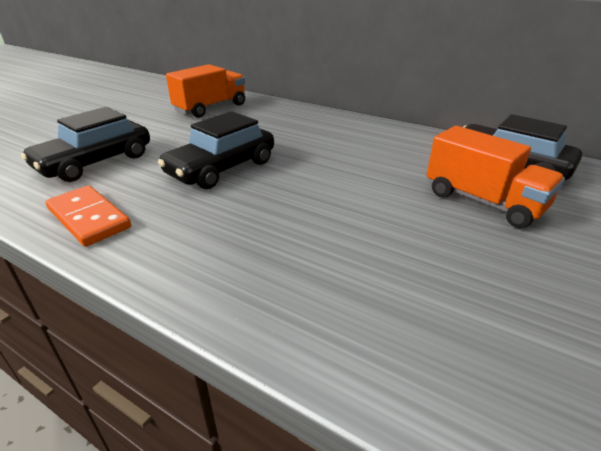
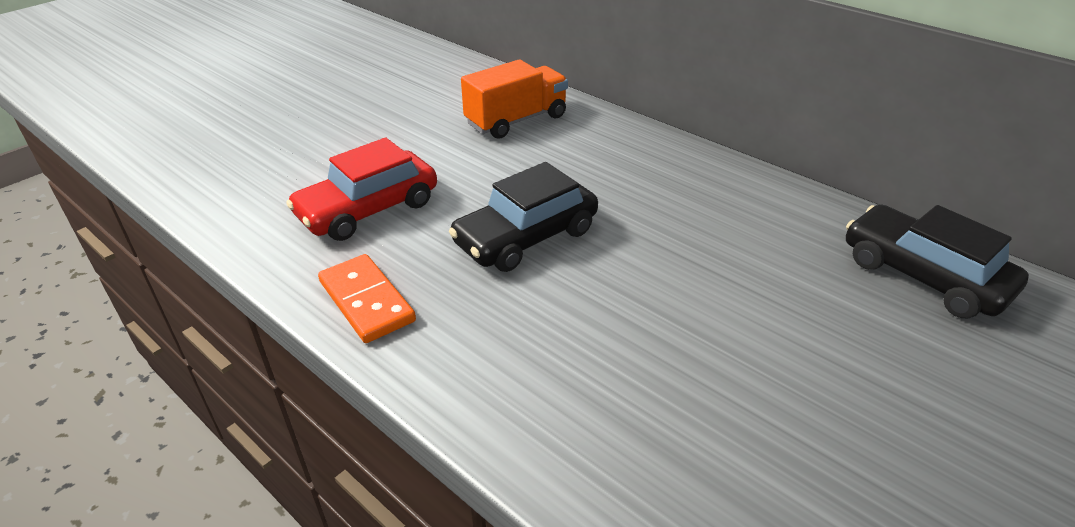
camera: 10 degrees right, 5 degrees up
(95, 162) = (368, 209): black car -> red car
(483, 201) = (866, 334): orange truck -> none

